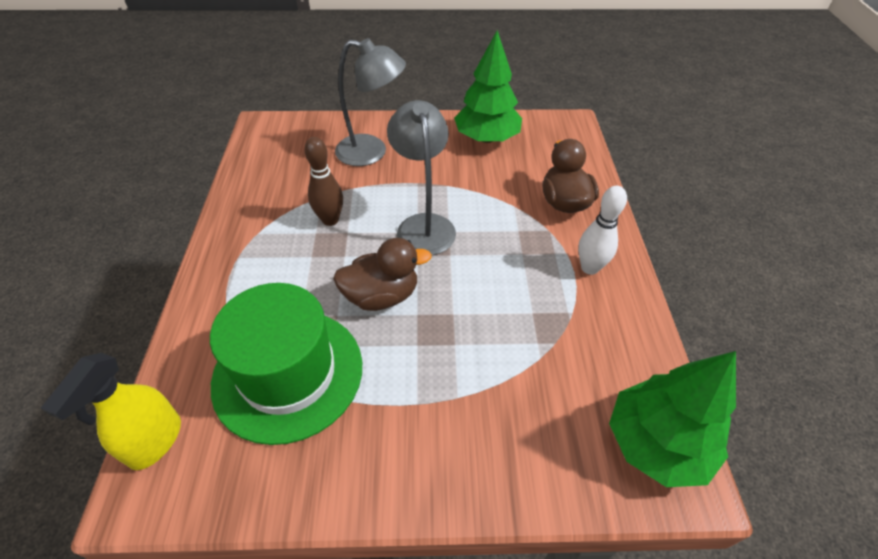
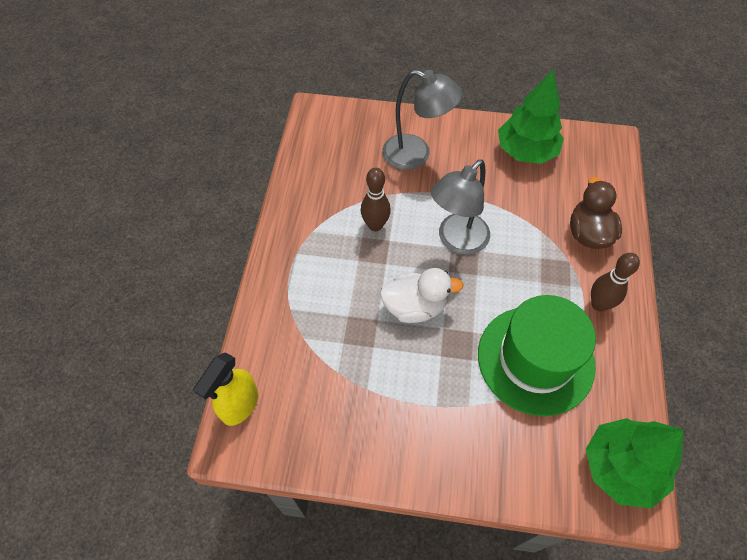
camera: 10 degrees right, 10 degrees up
(288, 373) = (337, 365): green hat -> green hat (535, 359)
(381, 296) = (415, 307): brown duck -> white duck
(423, 225) = (457, 241): grey lamp -> grey lamp turned 135 degrees counterclockwise
(589, 268) = (599, 304): white bowling pin -> brown bowling pin

